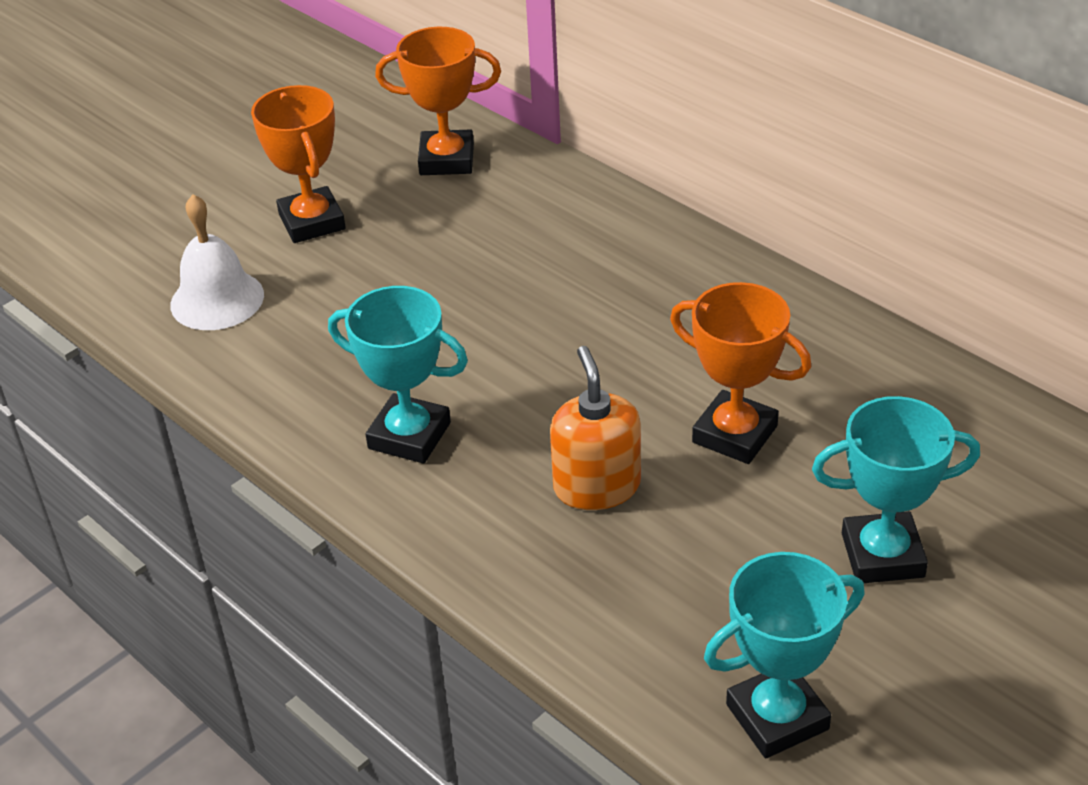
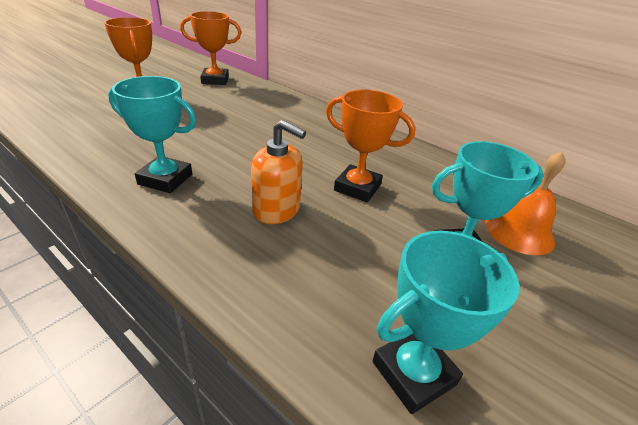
camera: 10 degrees left, 5 degrees down
(217, 299) = (78, 116): white bell -> none
(597, 486) = (277, 209): orange soap dispenser -> orange soap dispenser turned 135 degrees clockwise
(1003, 510) = (519, 232): none -> orange bell

